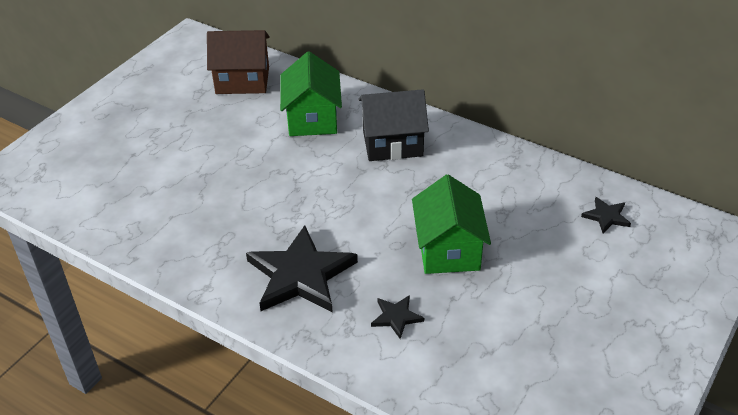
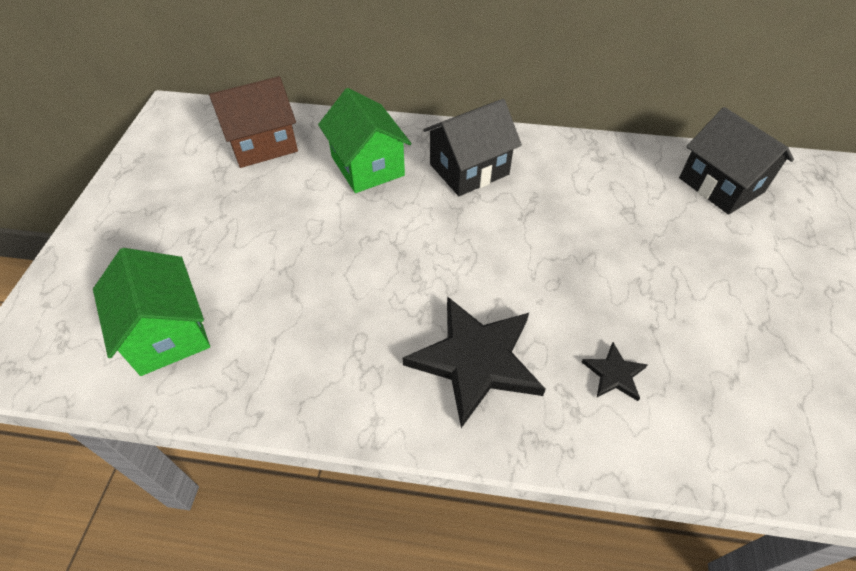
camera: 25 degrees left, 10 degrees up
(448, 250) = (608, 271): green house -> green house (167, 332)
(606, 216) = (721, 185): black star -> black house

